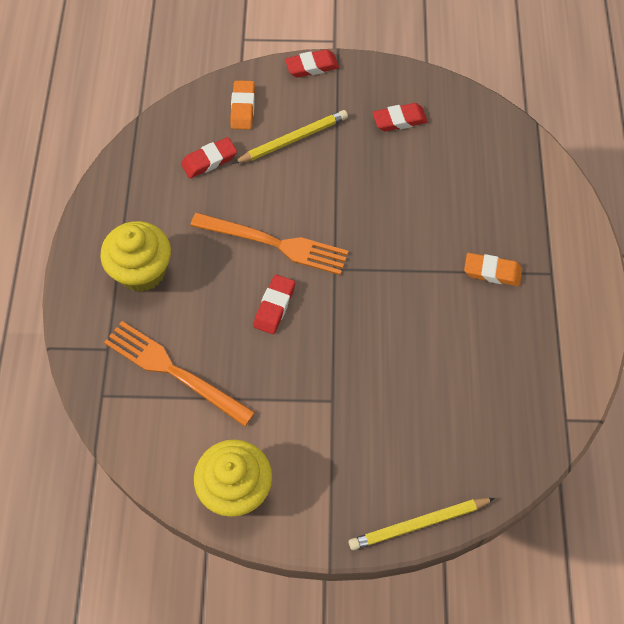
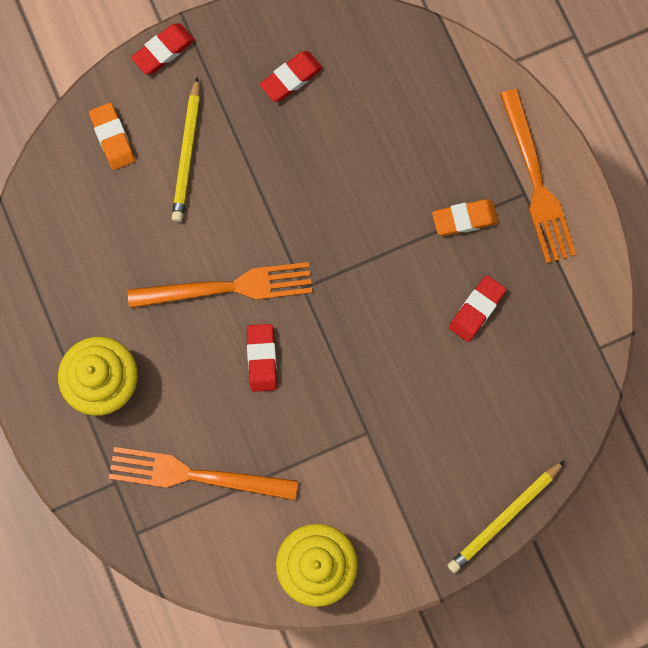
camera: 25 degrees left, 15 degrees up
(209, 160) = (109, 220): red eraser -> red eraser (476, 309)
(293, 139) = (187, 153): yellow pencil -> yellow pencil turned 150 degrees clockwise
(565, 269) = (536, 182): none -> orange fork

